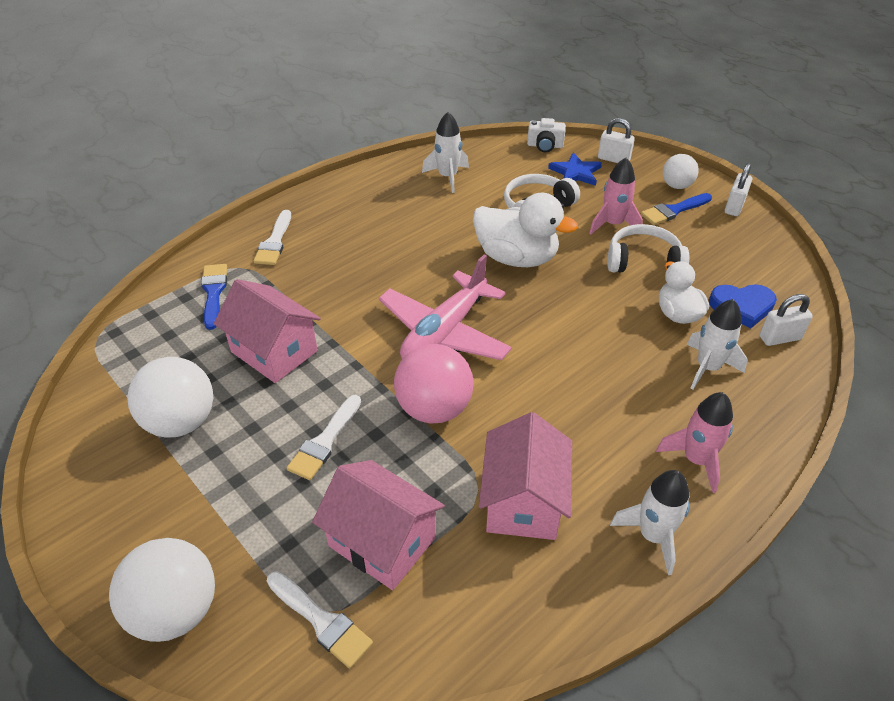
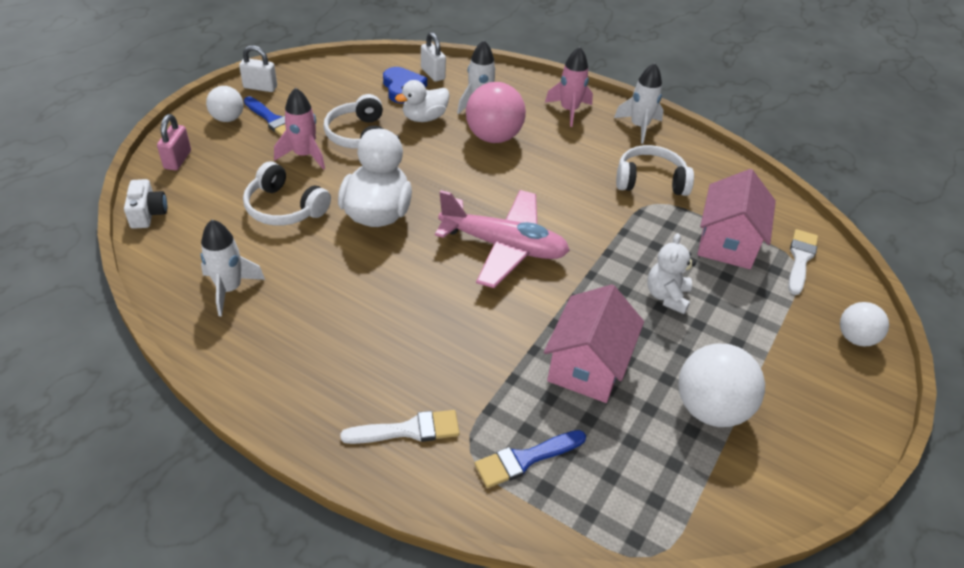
camera: 110 degrees left, 0 degrees up
(175, 610) = (855, 338): white ball -> white ball, size x0.60
(324, 441) = (666, 296): white brush -> white teddy bear
(434, 408) = (595, 238): pink ball -> pink ball (493, 137)
(523, 501) = (650, 181): pink house -> white headphones
(575, 172) = (209, 185): blue star -> none
(613, 159) = (178, 160): white padlock -> pink padlock

